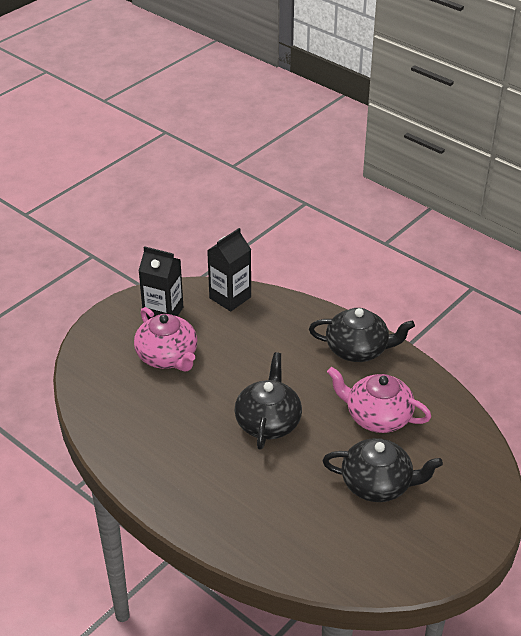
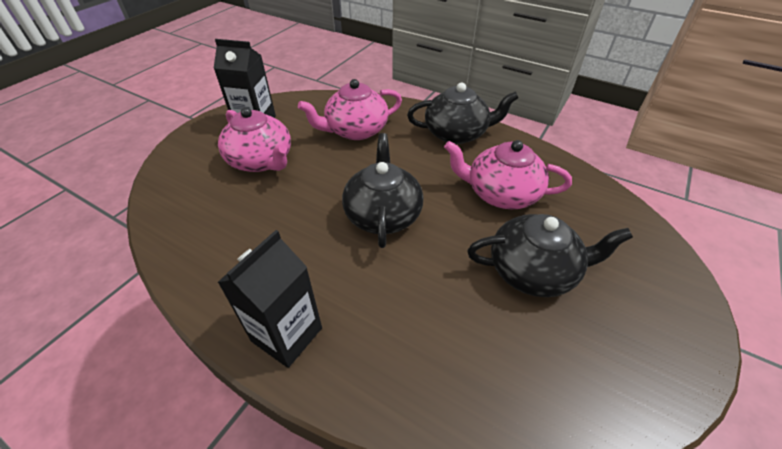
camera: 10 degrees left, 5 degrees up
(230, 297) = (321, 104): black carton -> black carton (287, 334)
(259, 334) = (355, 130): none -> pink teapot

